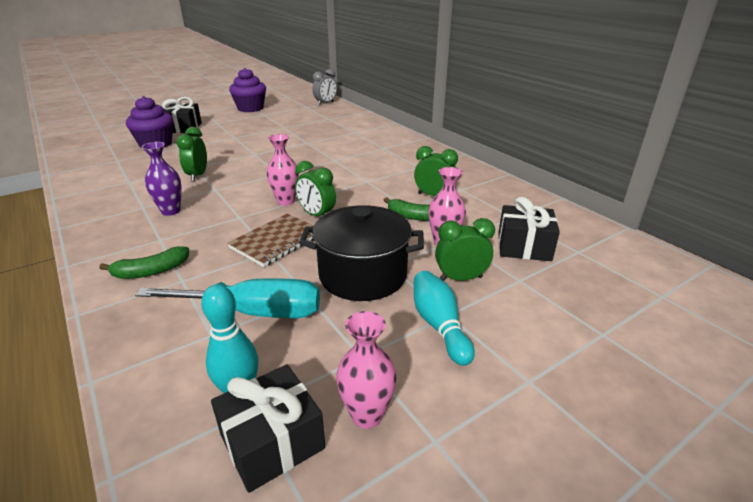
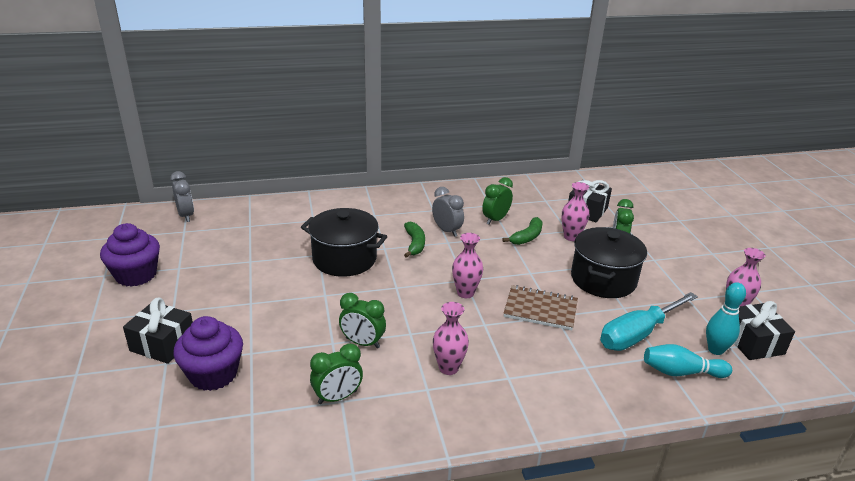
camera: 70 degrees left, 0 degrees up
(151, 271) = (566, 384): green banana -> green banana (414, 244)
(171, 211) = (448, 368): purple vase -> pink vase
(254, 312) = (637, 334): turquoise screwdriver -> turquoise screwdriver turned 150 degrees counterclockwise
(277, 241) = (540, 309): brown notebook -> brown notebook turned 45 degrees counterclockwise
(307, 150) = (344, 259): none -> black pot
(317, 215) = (502, 281): green clock -> green clock (337, 397)
(387, 178) = (447, 230): none -> grey clock
(439, 325) = (664, 265): turquoise bowling pin -> turquoise bowling pin (681, 372)

